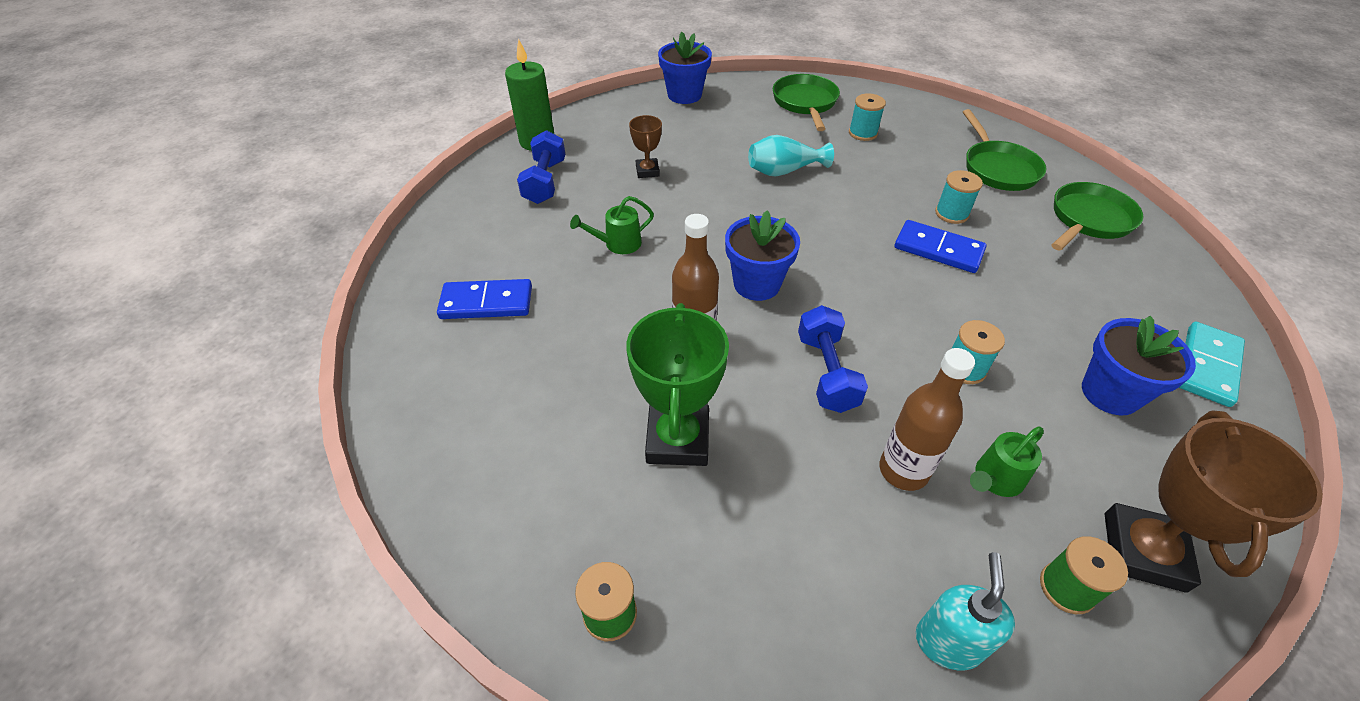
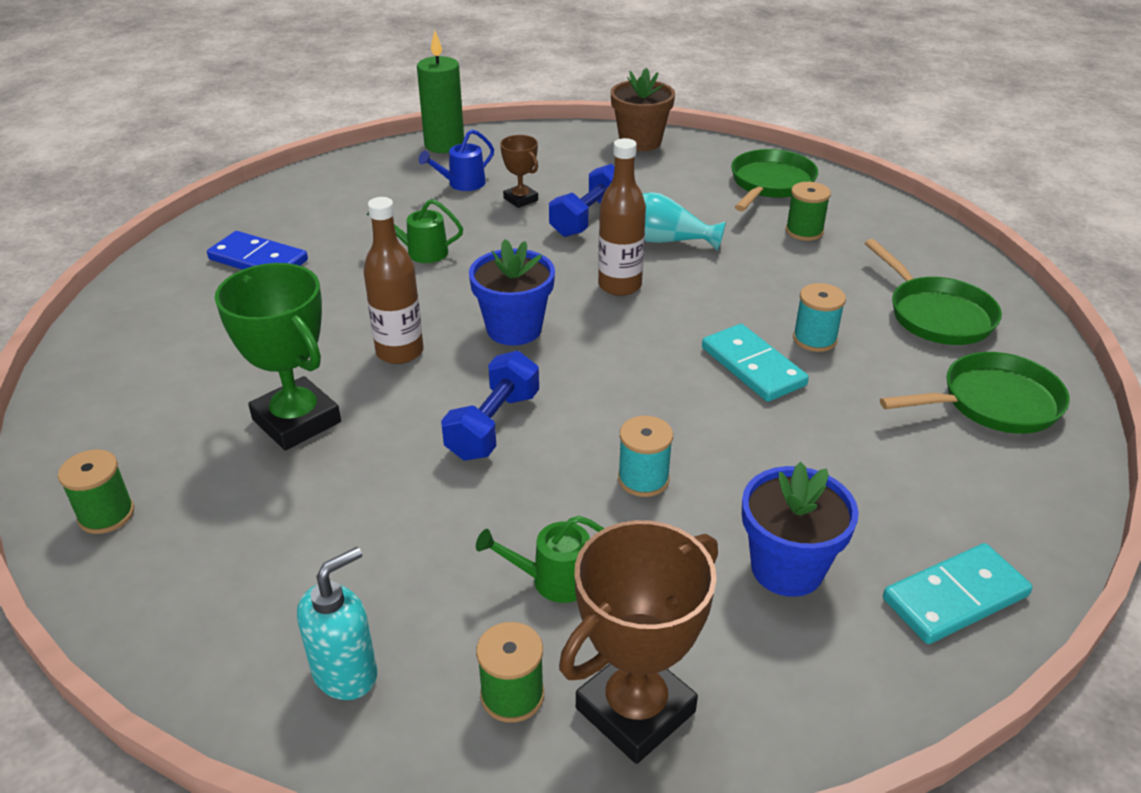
camera: 30 degrees right, 10 degrees down
(545, 182) = (413, 180): blue dumbbell -> blue dumbbell (588, 218)
(588, 172) = (462, 184): none -> blue watering can
(647, 171) = (520, 199): brown trophy -> brown trophy turned 60 degrees counterclockwise
(678, 439) = (296, 421): green trophy -> green trophy turned 75 degrees counterclockwise
(684, 95) = (640, 142): blue flower pot -> brown flower pot
(863, 133) = (804, 231): turquoise spool -> green spool
(903, 470) = (469, 532): brown bottle -> brown bottle (619, 285)
(938, 249) = (753, 366): blue domino -> turquoise domino
(998, 168) = (936, 315): green pan -> green pan turned 45 degrees counterclockwise

